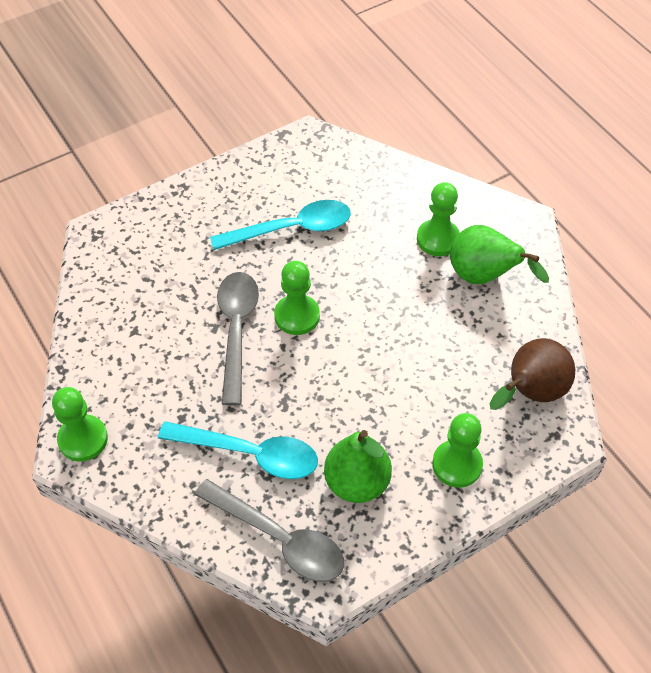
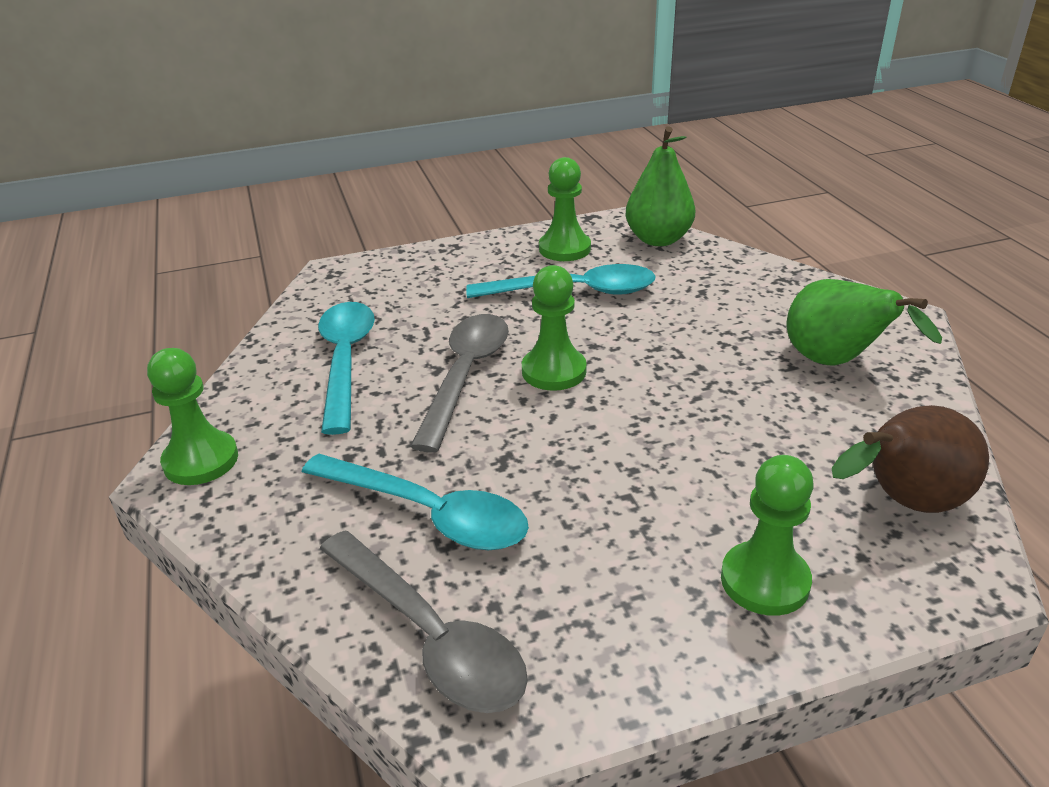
camera: 15 degrees right, 20 degrees down
(145, 330) = (345, 361): none -> turquoise spoon
(357, 482) = (586, 578): green pear -> green pear (658, 239)
(438, 239) = (772, 320): green pawn -> green pawn (564, 249)

